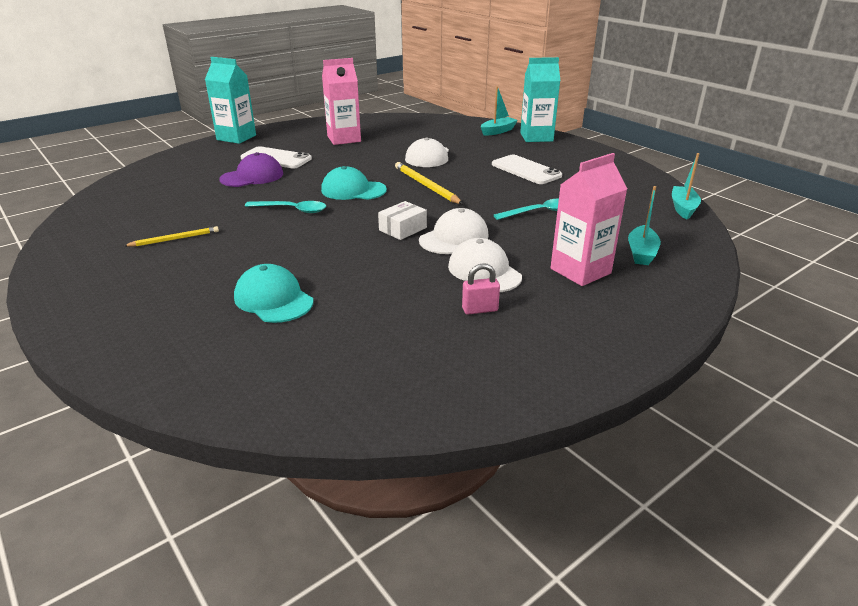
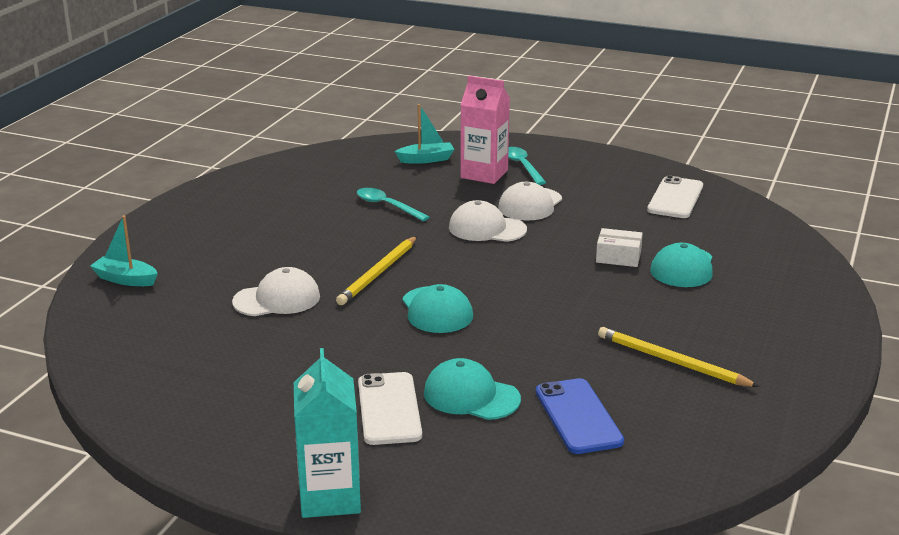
camera: 120 degrees left, 5 degrees down
(174, 239) = (672, 362): yellow pencil -> yellow pencil, size x1.57
(186, 195) = (578, 416): none -> blue phone
(252, 176) = (471, 396): purple cap -> turquoise cap
(292, 210) = (529, 326): turquoise spoon -> turquoise spoon (522, 166)
(344, 139) = (253, 386): pink carton -> none
(403, 229) = (498, 255): white box -> white box (618, 257)
(480, 309) = (585, 194): pink padlock -> none
(526, 170) = (274, 232): white phone -> white phone (675, 198)
(536, 137) = (136, 250): turquoise carton -> none
(683, 208) = (312, 154): turquoise boat -> none

